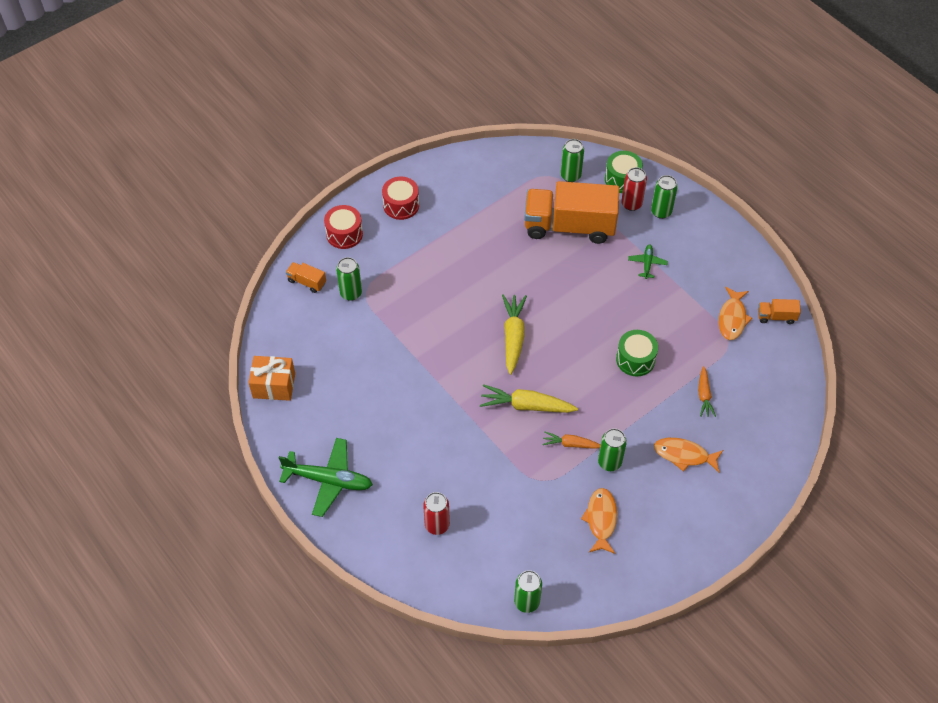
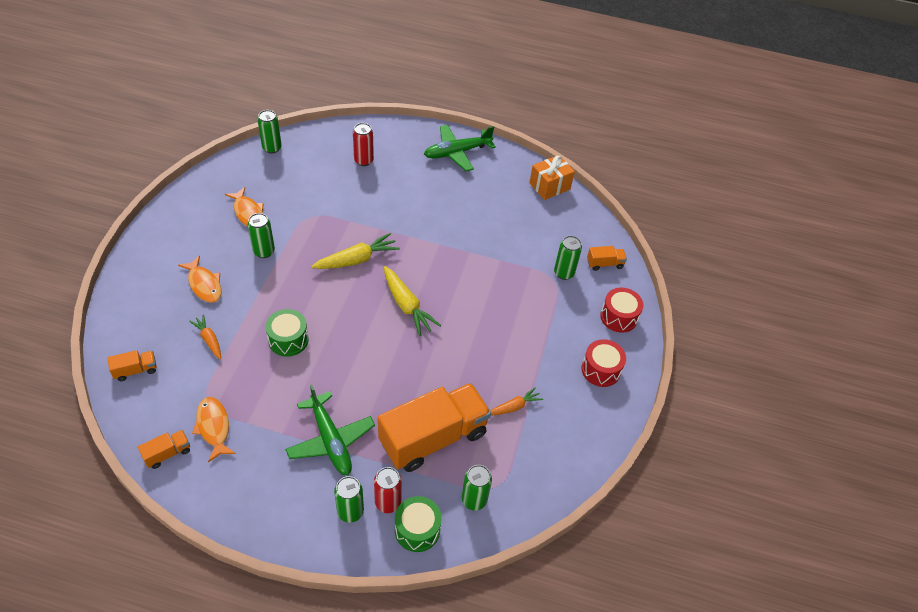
camera: 140 degrees right, 5 degrees down
(570, 444) = (303, 250): orange carrot -> orange carrot (514, 407)
(647, 263) = (330, 440): green plane -> green plane, size x2.00
(684, 455) = (204, 284): orange fish -> orange fish turned 75 degrees clockwise
(778, 399) = (135, 370): none -> orange truck

